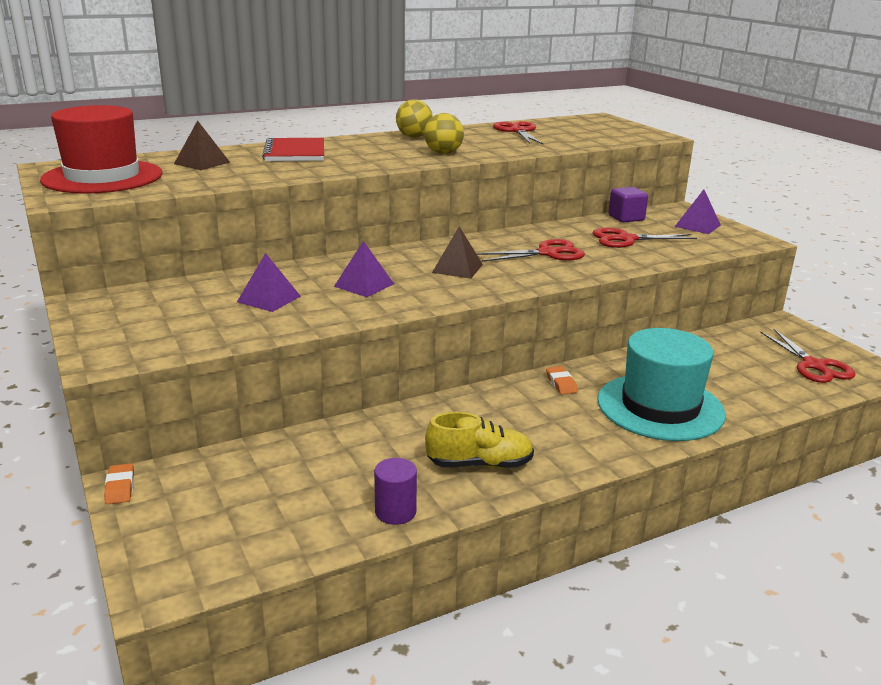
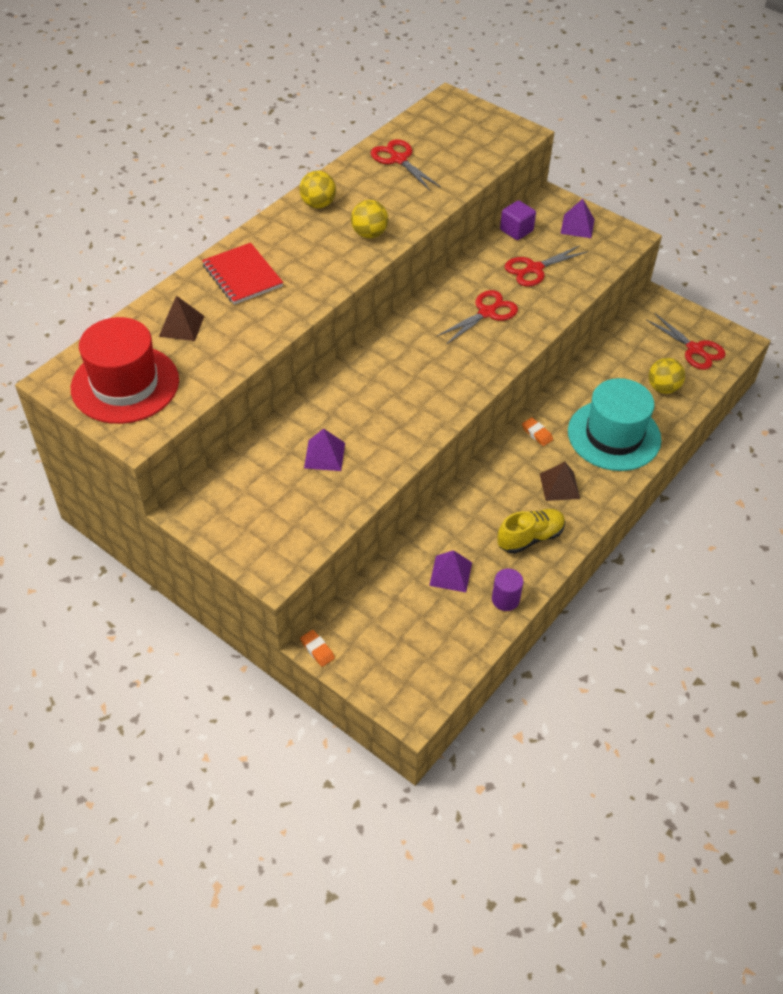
camera: 25 degrees left, 25 degrees up
(364, 285) = (380, 410): purple pyramid -> purple pyramid (450, 574)
(457, 268) = (433, 360): brown pyramid -> brown pyramid (559, 486)
(752, 385) = (663, 388): none -> yellow ball

